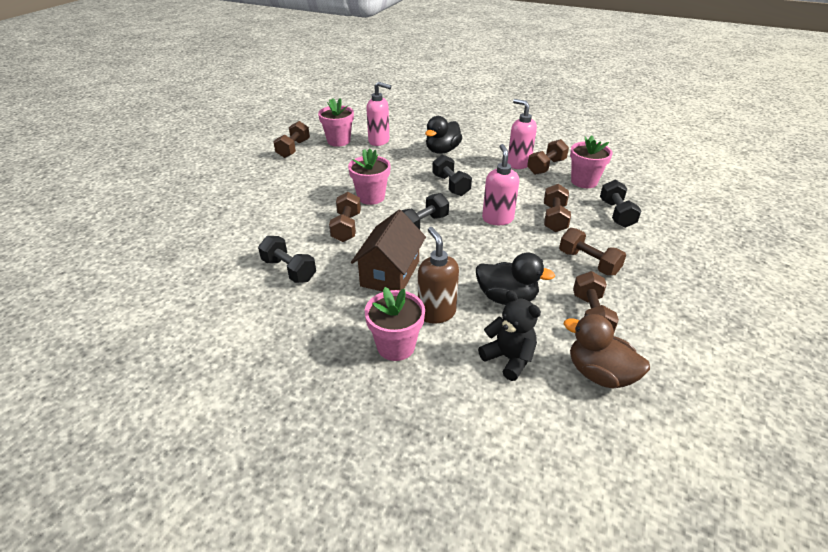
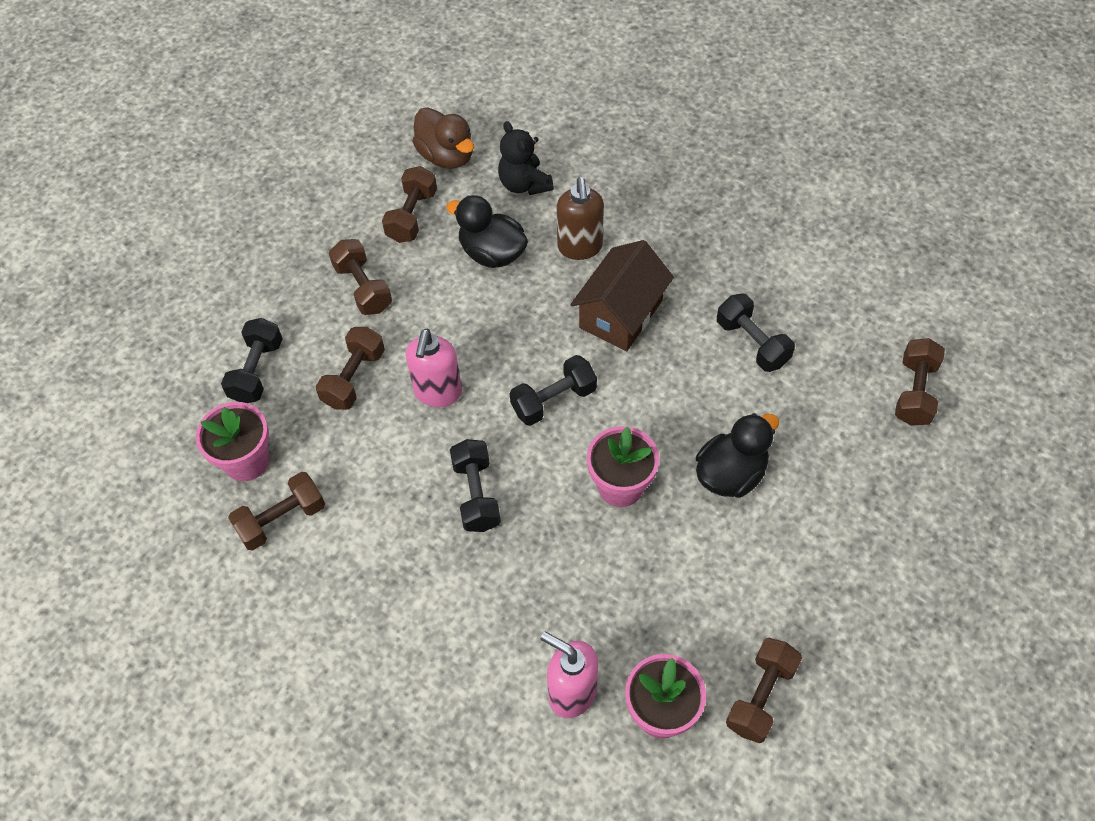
camera: 165 degrees left, 20 degrees up
(346, 227) = (669, 415): brown dumbbell -> brown dumbbell (914, 392)
(396, 346) = (634, 215): pink flower pot -> none
(442, 150) = (450, 621): black duck -> black duck (730, 474)
(518, 164) = (326, 540): pink soap dispenser -> none

